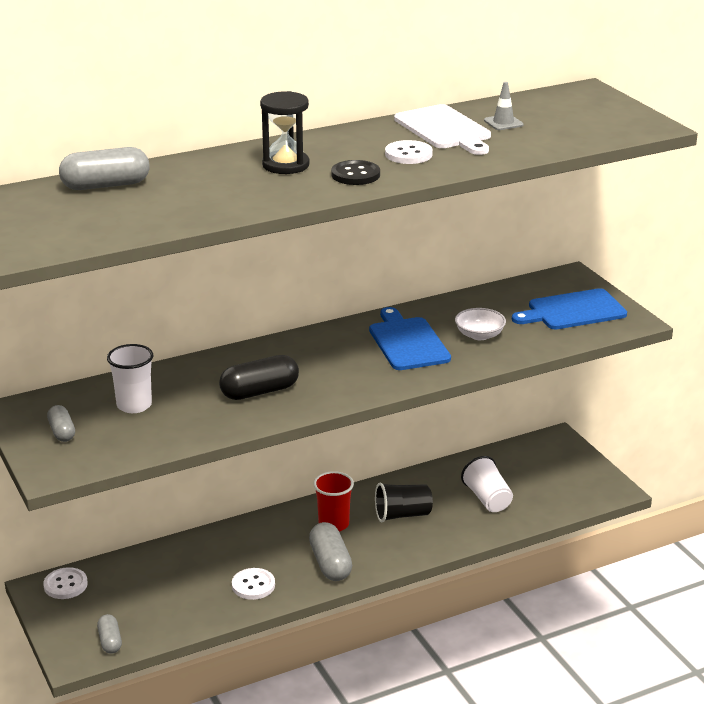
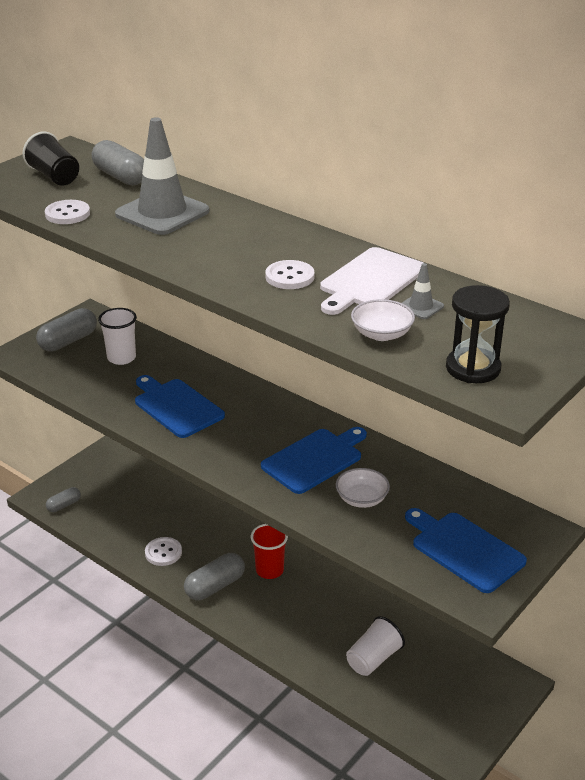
camera: 65 degrees right, 5 degrees up
(62, 432) = (68, 341): grey capsule -> grey capsule, size x1.67
(65, 585) = (115, 461): white button -> white button (67, 214)
(220, 180) = (162, 213): none -> grey traffic cone
(259, 391) = (176, 406): black capsule -> blue cutting board
(285, 165) = (216, 230): black hourglass -> black hourglass (473, 368)
(355, 175) = (220, 263): black button -> none
(402, 515) = (310, 608): black cup -> black cup (54, 177)
(534, 143) = (381, 334): none -> white bowl

